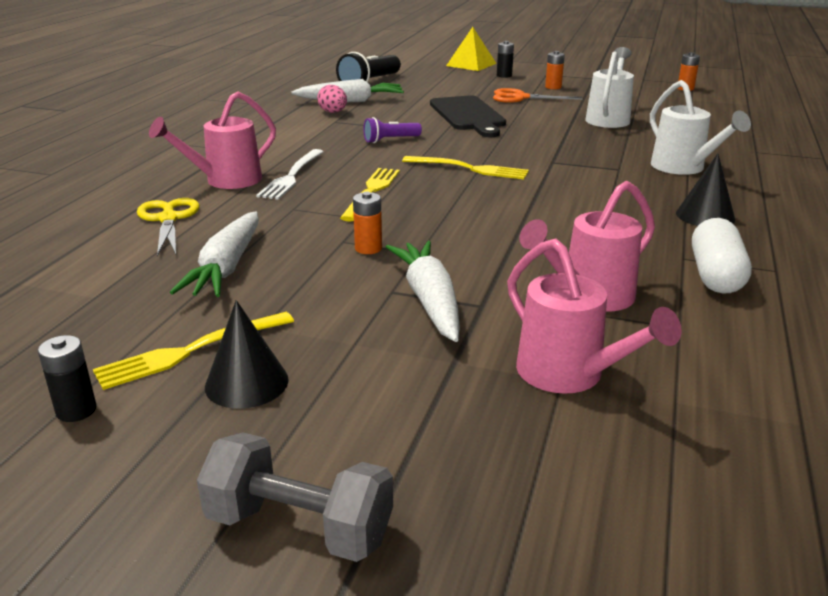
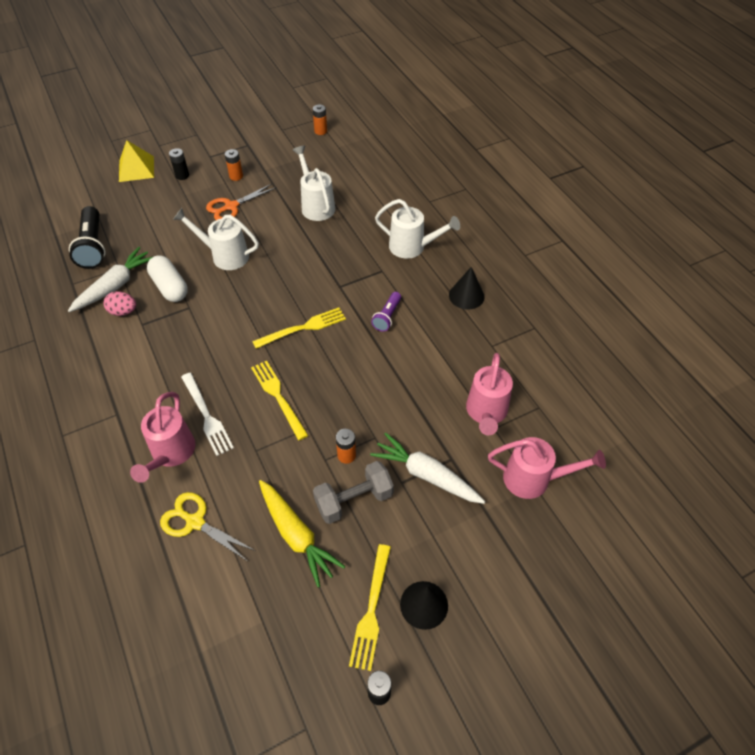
camera: 45 degrees left, 25 degrees up
(226, 267) = (296, 535): white carrot -> yellow carrot
(299, 527) = (541, 654): grey dumbbell -> grey dumbbell (354, 500)
(390, 140) = (213, 325): purple flashlight -> purple flashlight (387, 317)
(468, 115) = (225, 255): black cutting board -> white watering can
(715, 275) = (517, 351): white capsule -> white capsule (170, 287)

